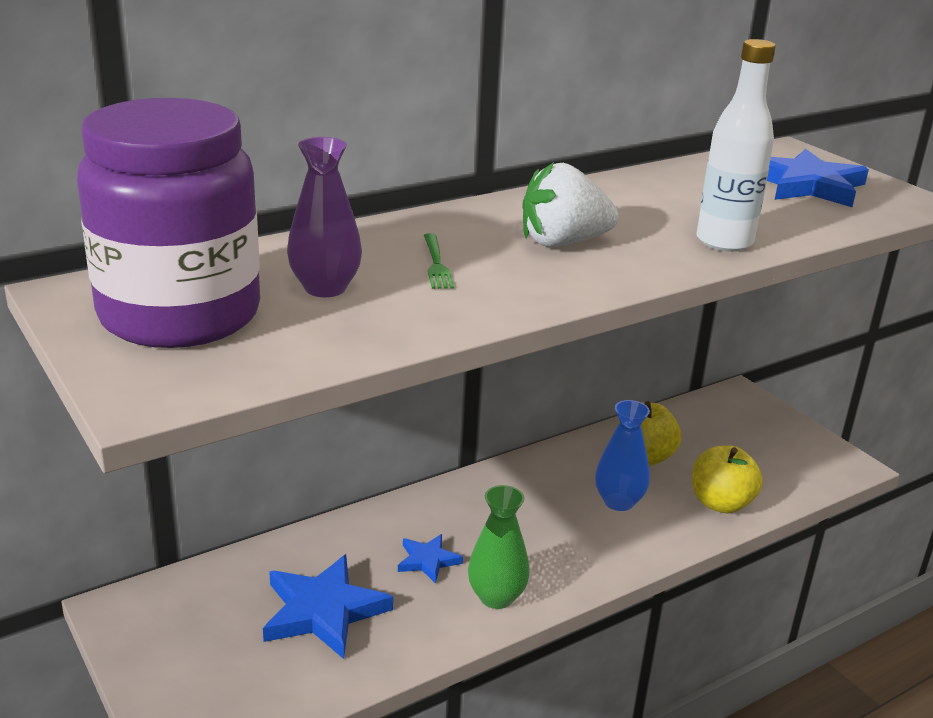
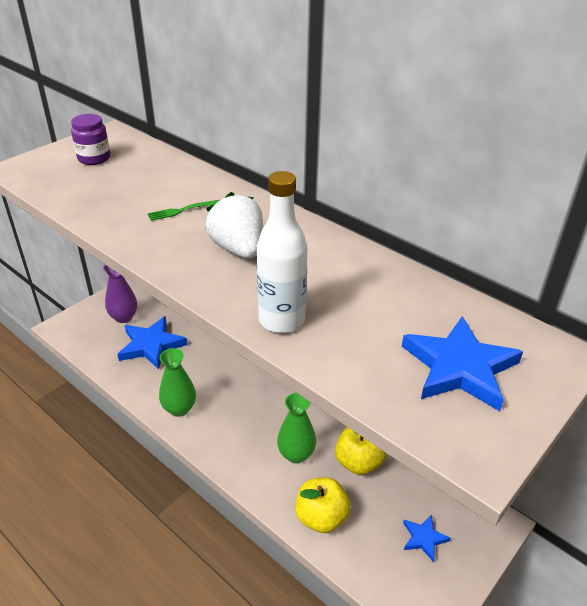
camera: 75 degrees right, 10 degrees up
(180, 315) = (94, 158): purple jar -> purple jar, size x0.43
(325, 288) = (136, 185): purple vase -> purple vase (124, 317)
(428, 561) = (202, 374): blue star -> blue star (424, 538)
(618, 502) = (296, 454): blue vase -> green vase

